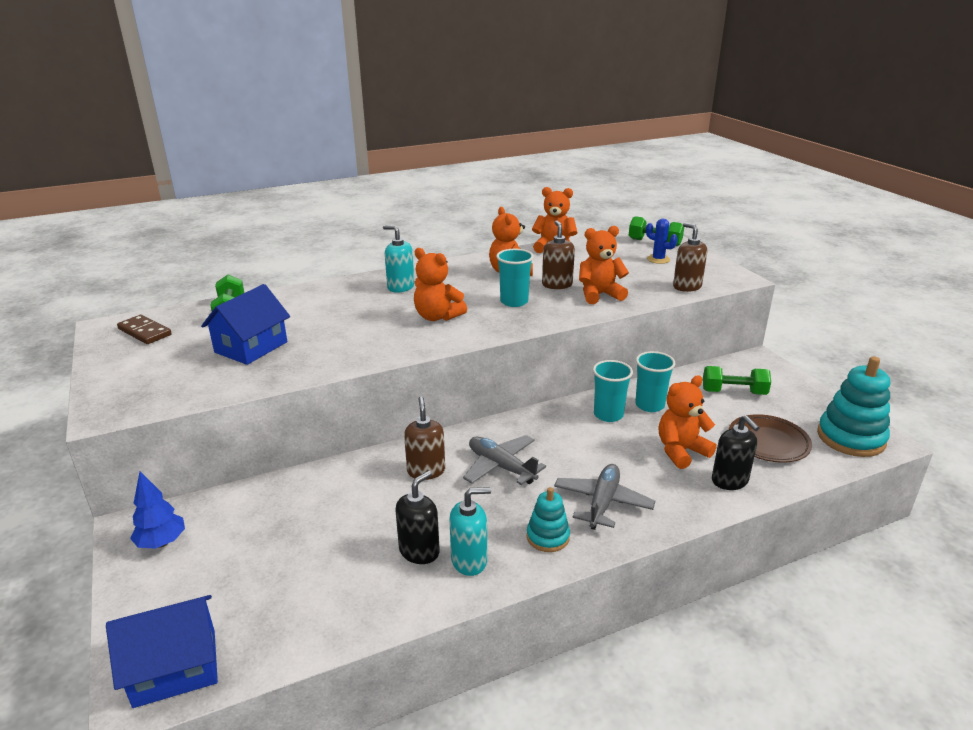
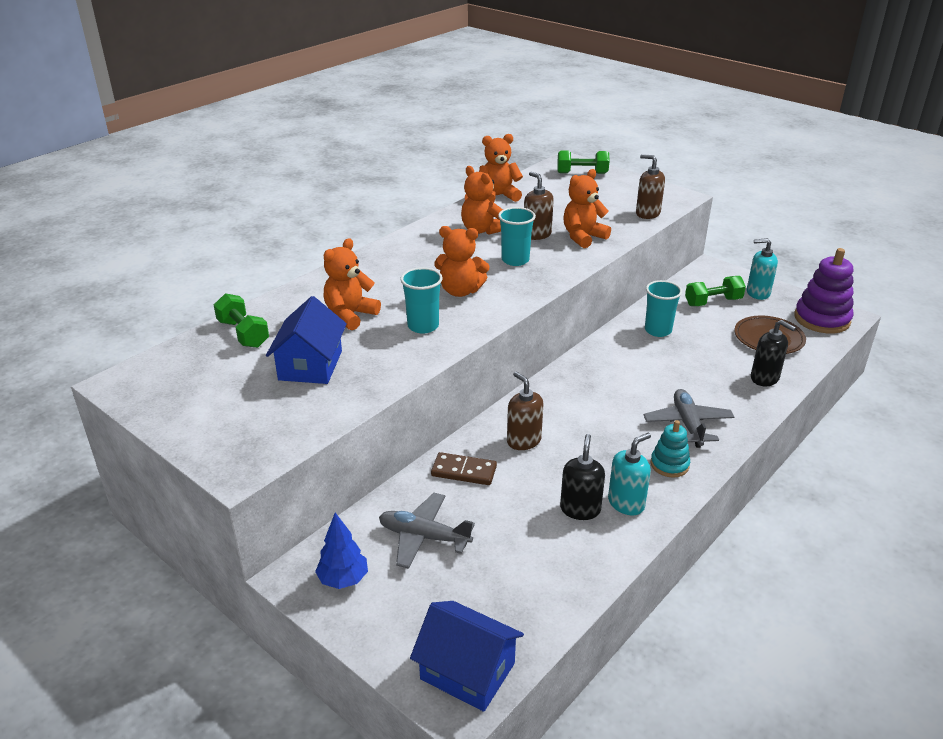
camera: 25 degrees left, 5 degrees up
(144, 332) = (172, 378): brown domino -> brown domino (464, 471)
(175, 668) = (467, 671): blue house -> blue house turned 75 degrees clockwise
(400, 287) = (392, 268): turquoise soap dispenser -> turquoise soap dispenser (757, 293)
(501, 467) = (584, 418): grey plane -> grey plane (424, 537)
(608, 415) = (632, 348): turquoise cup -> turquoise cup (423, 326)
(658, 259) = (600, 190): blue cactus -> none
(681, 451) = (712, 364): orange teddy bear -> orange teddy bear (350, 315)
(850, 438) = (822, 319): turquoise stacking toy -> purple stacking toy

